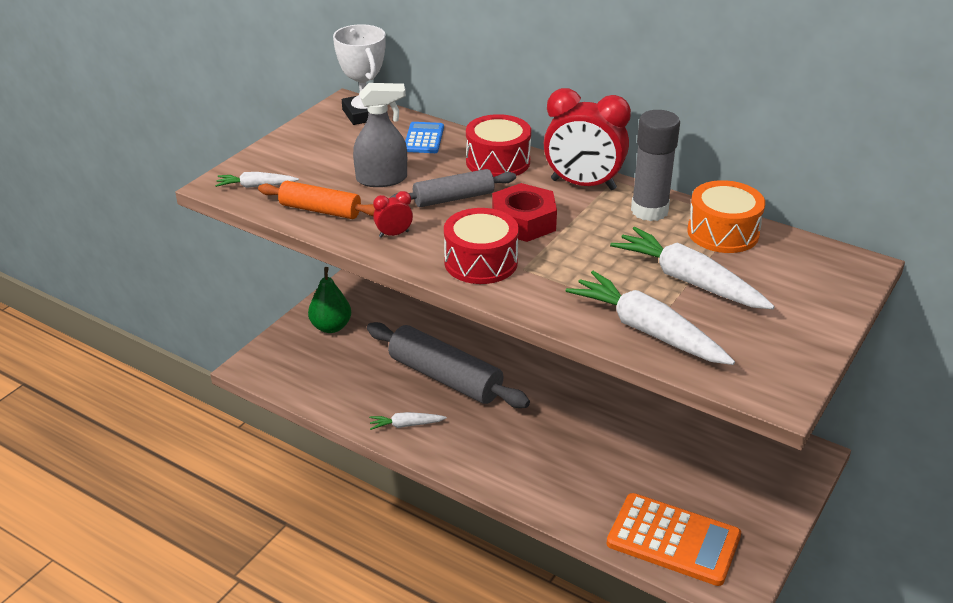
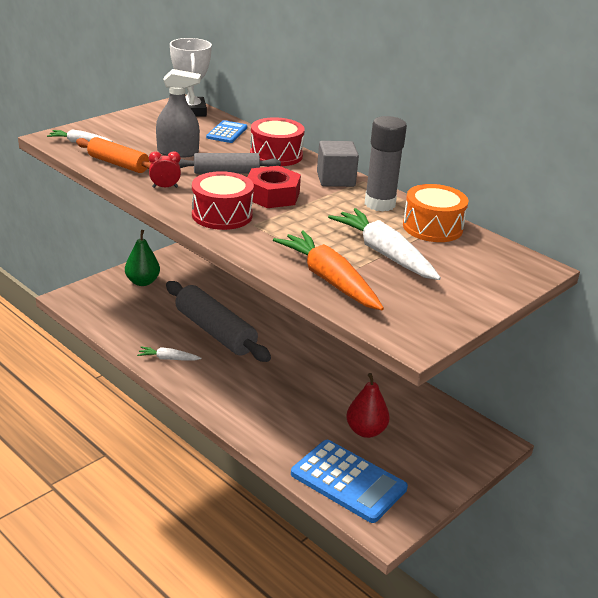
camera: 10 degrees right, 5 degrees down
(583, 185) = (335, 179): red clock -> grey cube
(647, 330) = (329, 280): white carrot -> orange carrot
(666, 471) = (366, 431): none -> red pear
(673, 540) = (348, 481): orange calculator -> blue calculator

